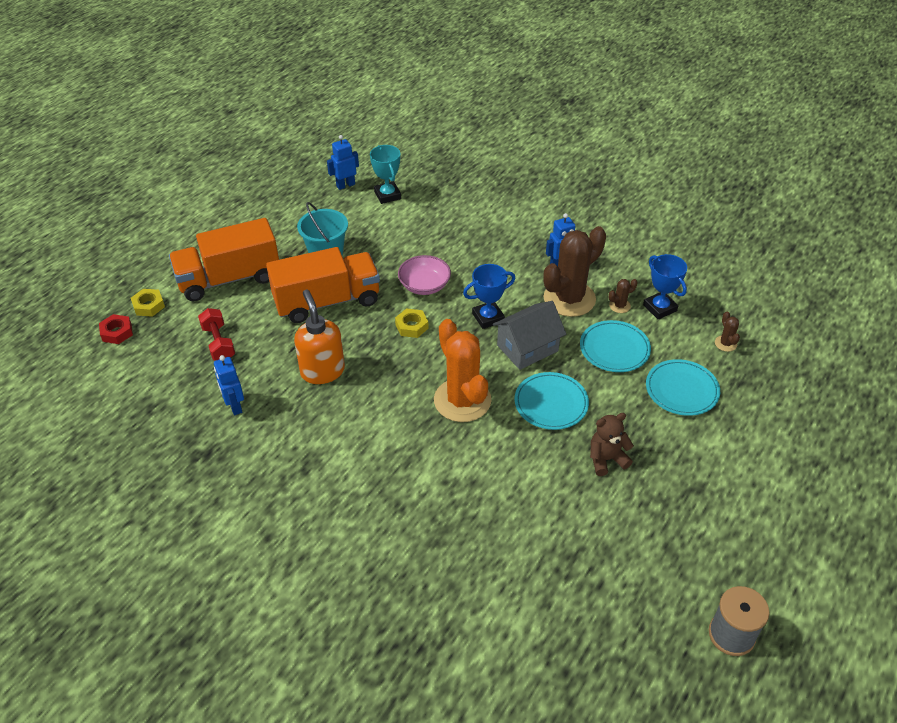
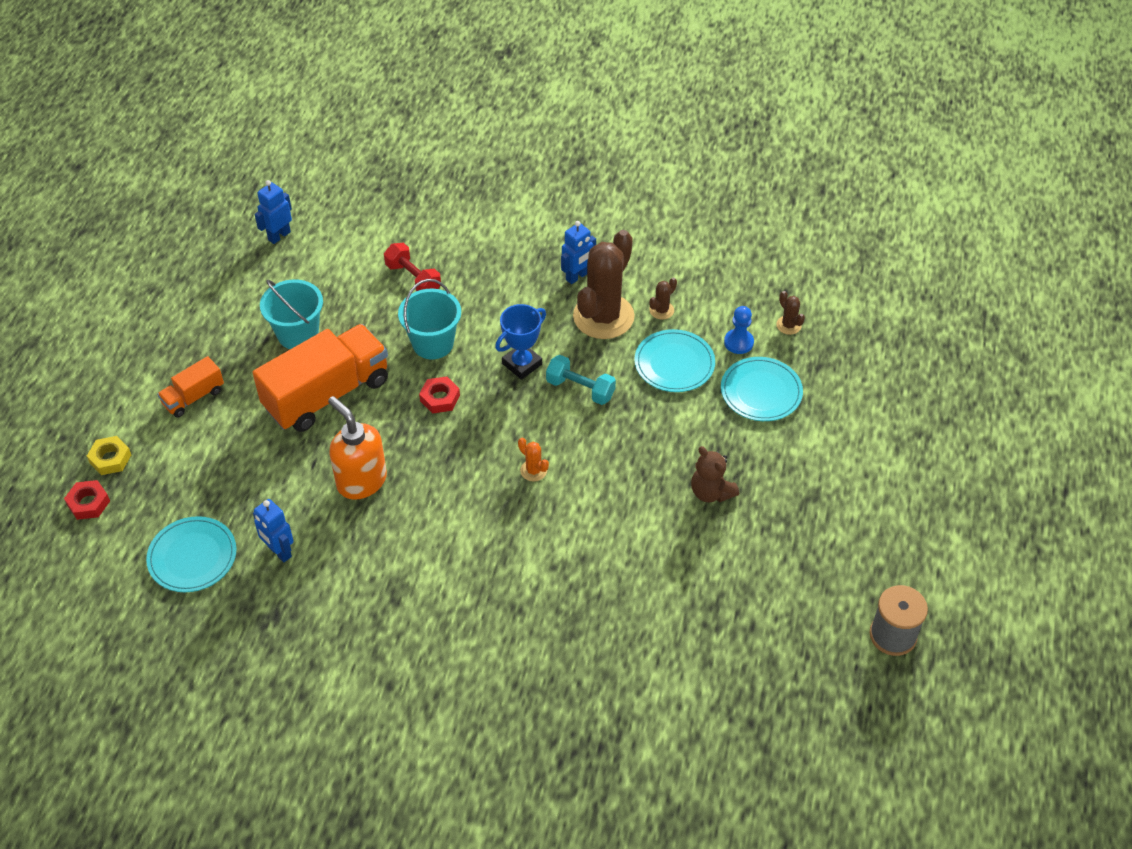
camera: 20 degrees left, 5 degrees up
(219, 343) = (222, 482): red dumbbell -> red dumbbell (413, 278)
(229, 279) = (193, 397): orange truck -> orange truck, size x0.49
(387, 195) = (337, 237): turquoise trophy -> none
(412, 326) = (440, 398): yellow nut -> red nut
(424, 285) = (433, 343): pink bowl -> turquoise bucket
(462, 400) = (533, 470): orange cactus -> orange cactus, size x0.41
(527, 348) = (580, 389): grey house -> turquoise dumbbell
(551, 403) = (630, 446): turquoise plate -> turquoise plate (192, 557)
(606, 459) = (711, 492): brown teddy bear -> brown teddy bear turned 90 degrees counterclockwise
(660, 308) = (705, 301): blue trophy -> none
(676, 346) = (738, 342): none -> blue pawn

